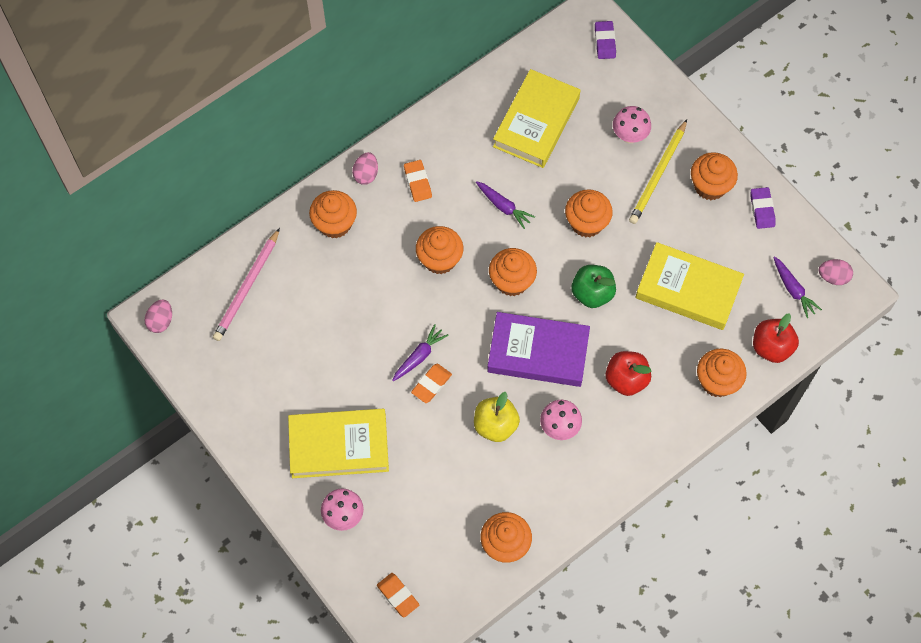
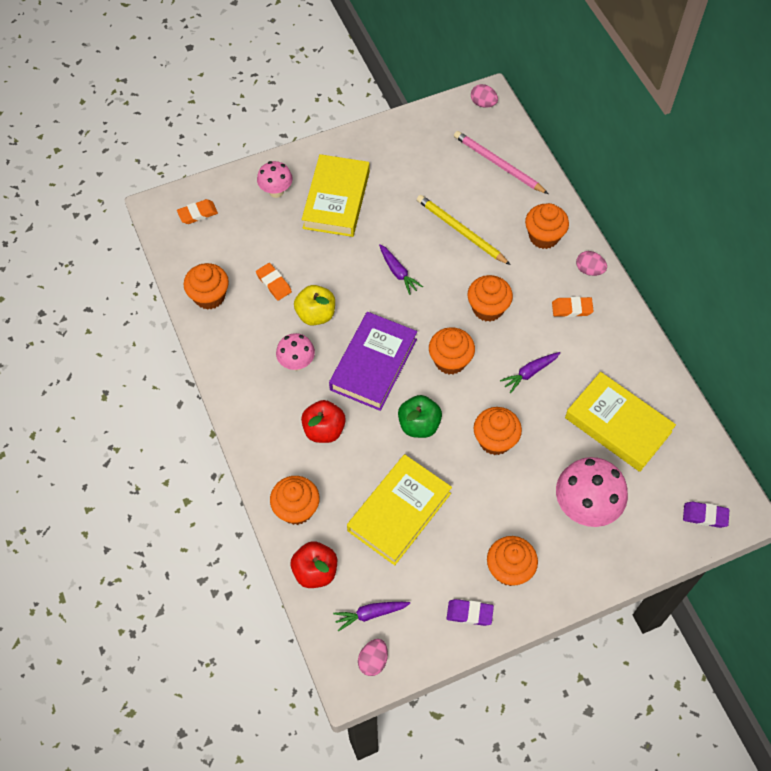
camera: 105 degrees right, 5 degrees down
(431, 384) = (369, 275): orange eraser -> orange eraser (274, 283)
(629, 136) = (585, 507): pink mushroom -> pink mushroom, size x1.70
(658, 174) = (534, 522): yellow pencil -> yellow pencil (461, 231)

